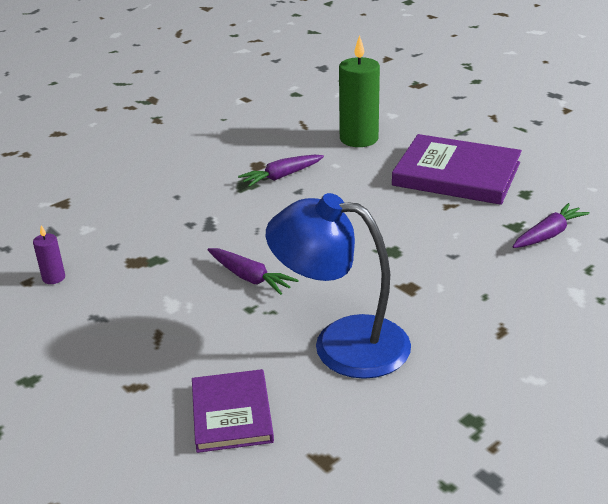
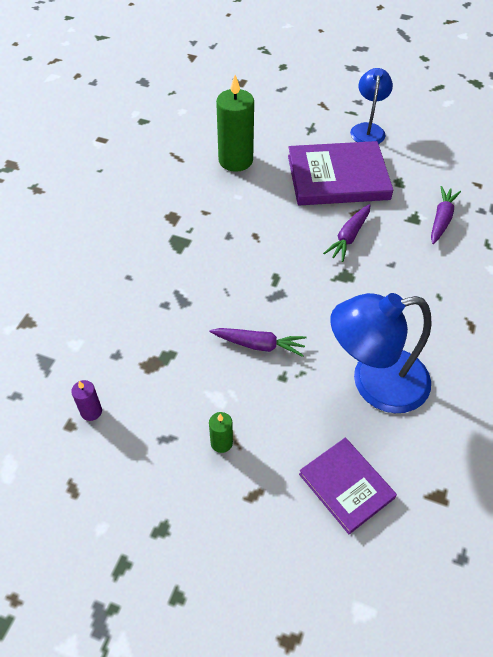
camera: 30 degrees left, 20 degrees up
(143, 337) = (221, 443): none -> green candle
(281, 176) = (202, 224): purple carrot -> purple carrot (348, 237)
(527, 145) = (368, 129): none -> blue lamp

